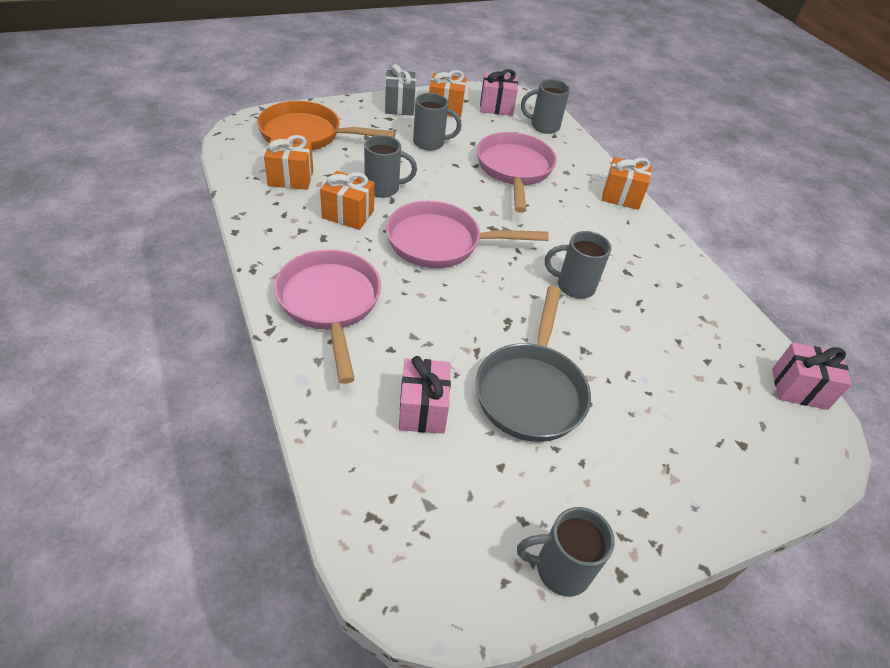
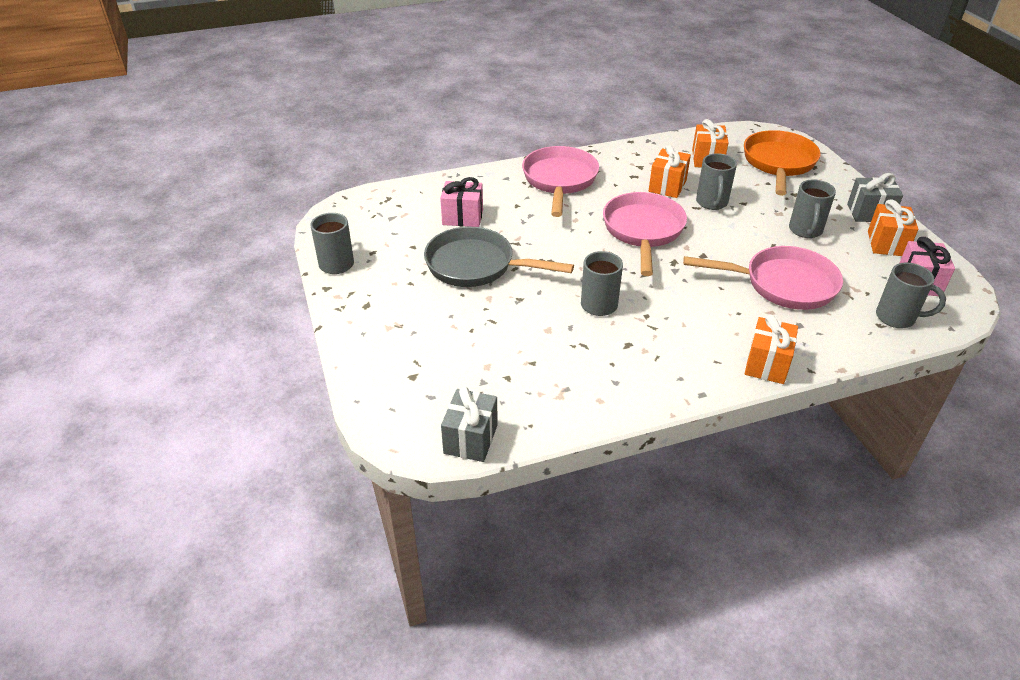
camera: 100 degrees right, 5 degrees down
(330, 304) = (559, 181): pink pan -> pink pan turned 75 degrees counterclockwise
(543, 126) = (897, 318): grey mug -> grey mug turned 105 degrees clockwise
(799, 389) = (470, 439): pink gift -> grey gift

